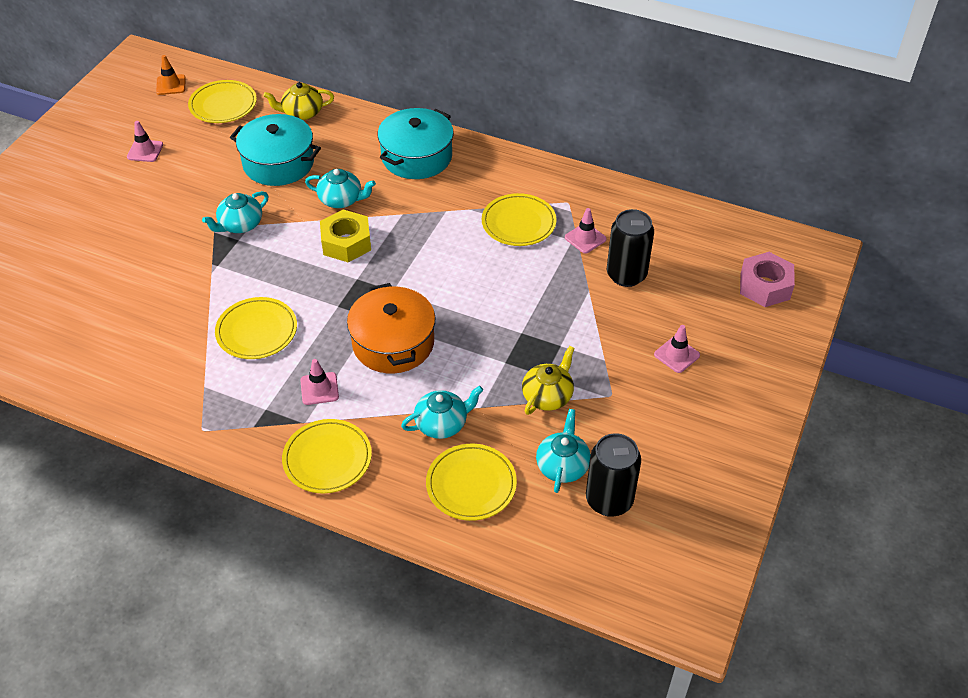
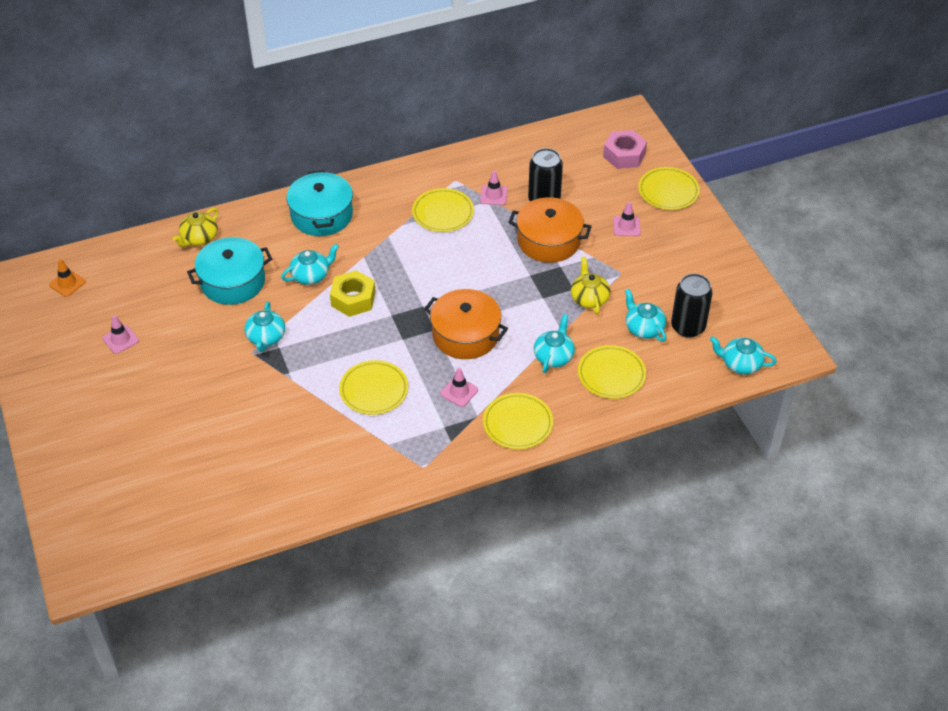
camera: 45 degrees left, 0 degrees up
(223, 105) = (131, 271): yellow plate -> yellow plate (668, 191)
(581, 314) = (549, 241): none -> orange pot
(615, 583) = (740, 364): none -> turquoise teapot

